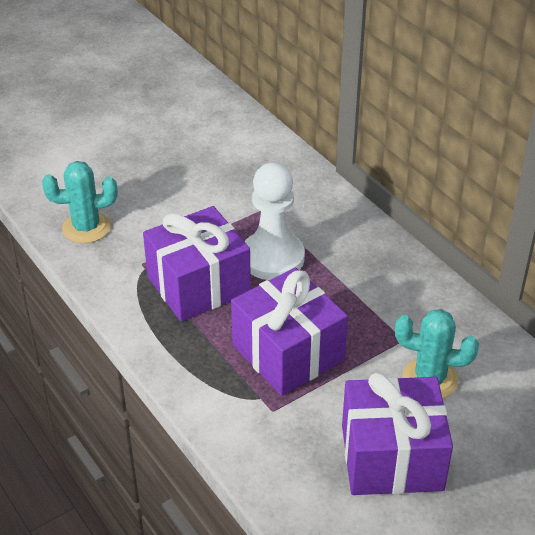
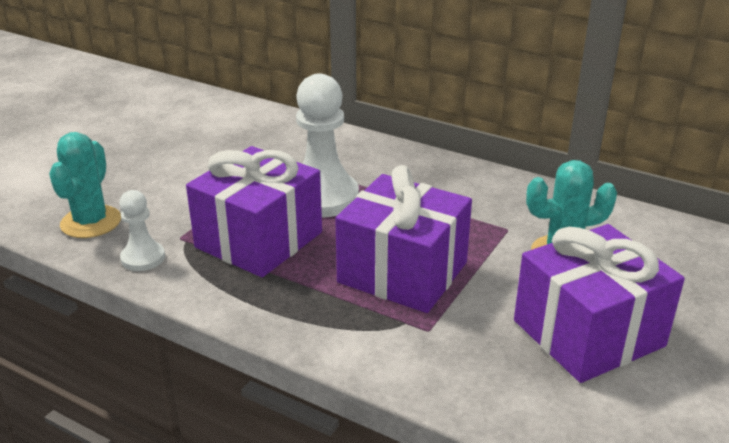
camera: 25 degrees left, 10 degrees down
(86, 228) = (91, 222): turquoise cactus -> turquoise cactus turned 45 degrees counterclockwise
(106, 274) = (143, 258): none -> white pawn

